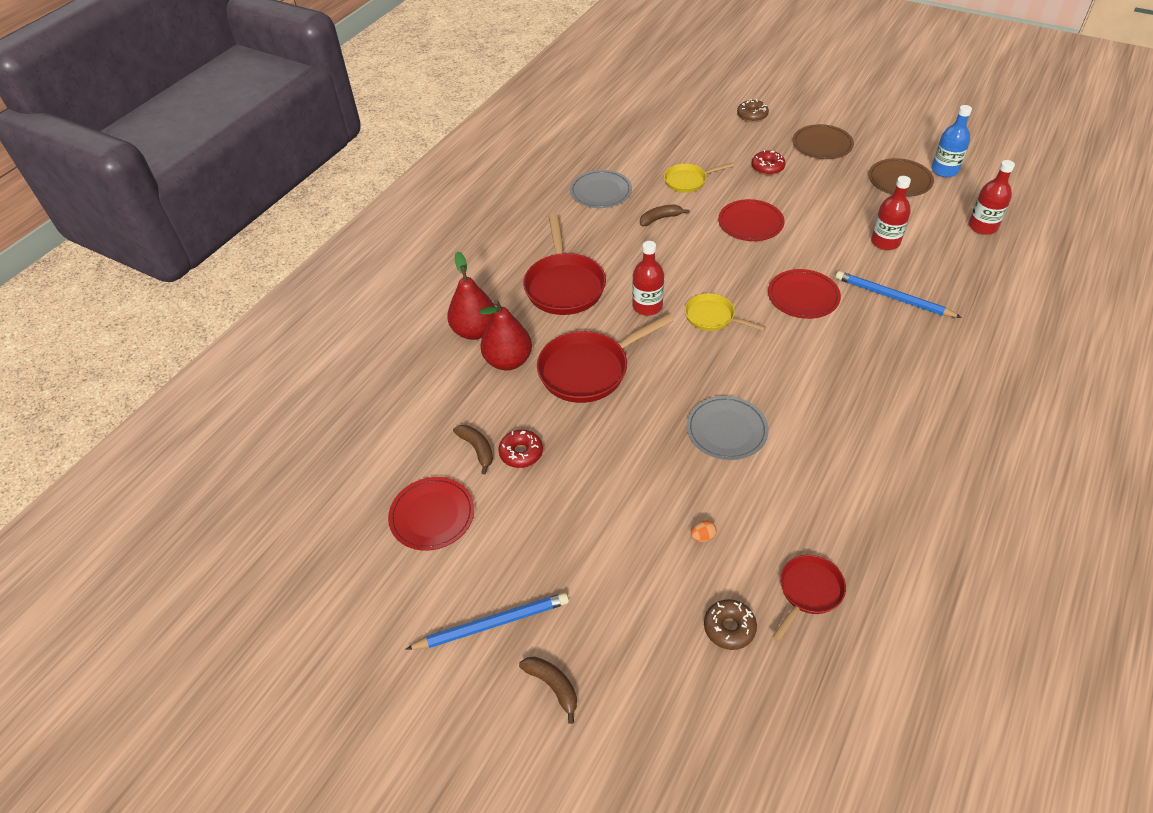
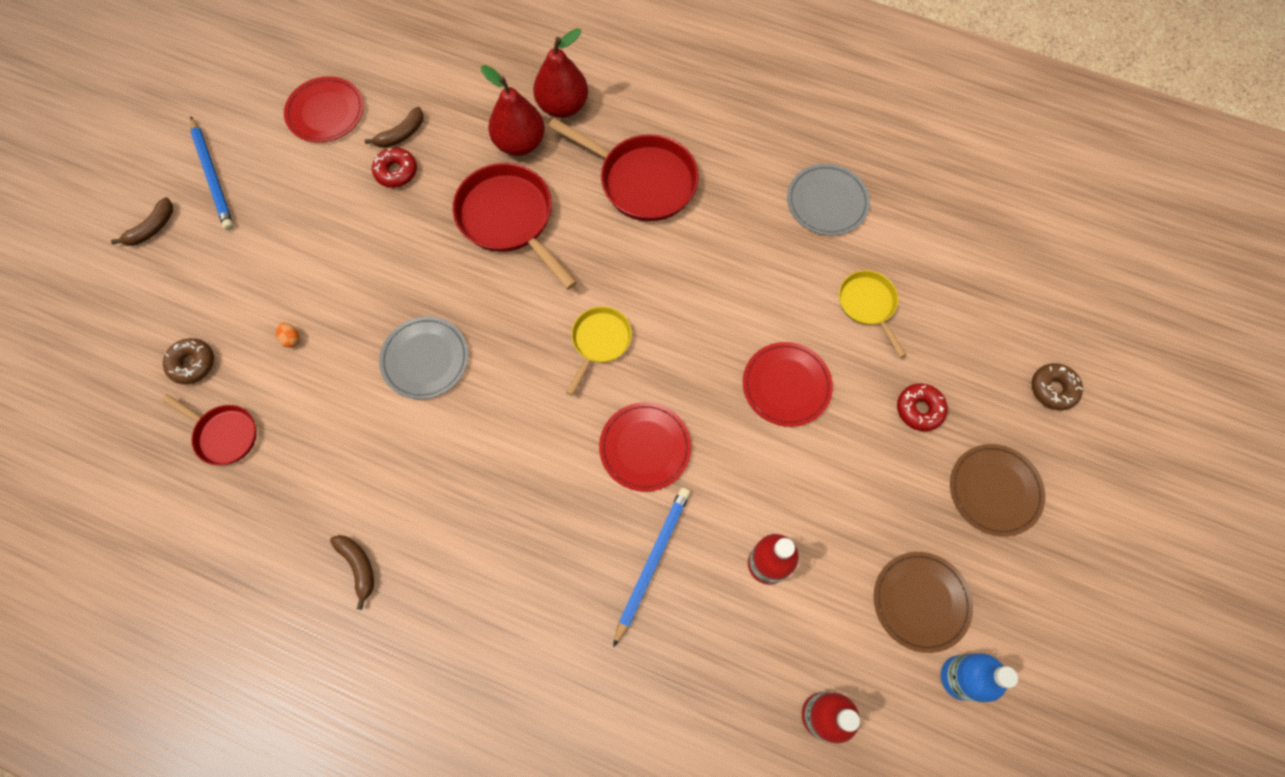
camera: 80 degrees right, 20 degrees up
(564, 286) = (642, 181): red pan -> red pan turned 135 degrees counterclockwise
(647, 306) = (613, 270): red bottle -> none
(660, 219) = (780, 275): brown banana -> brown banana (358, 567)

